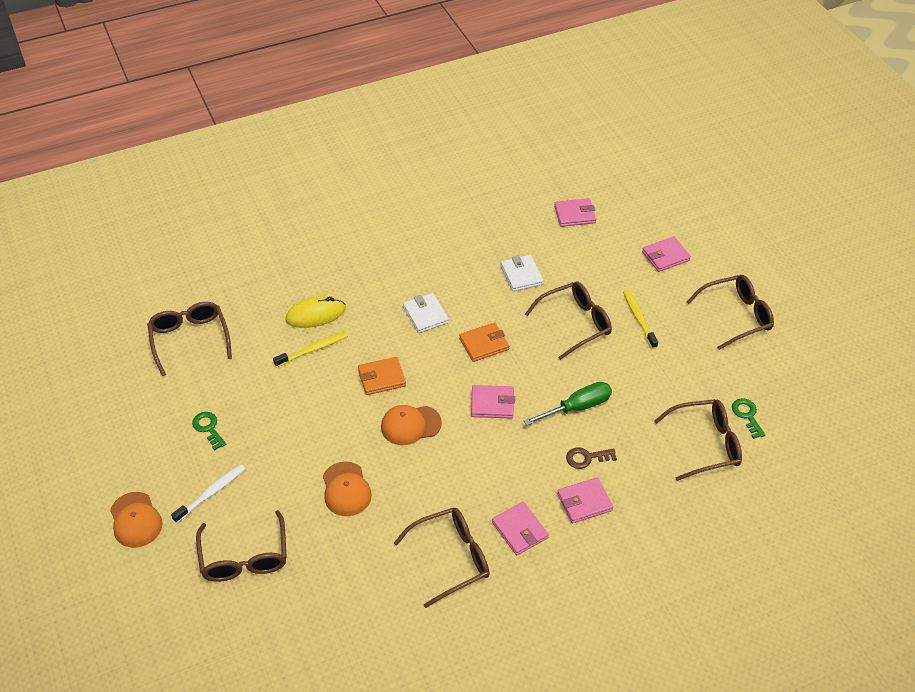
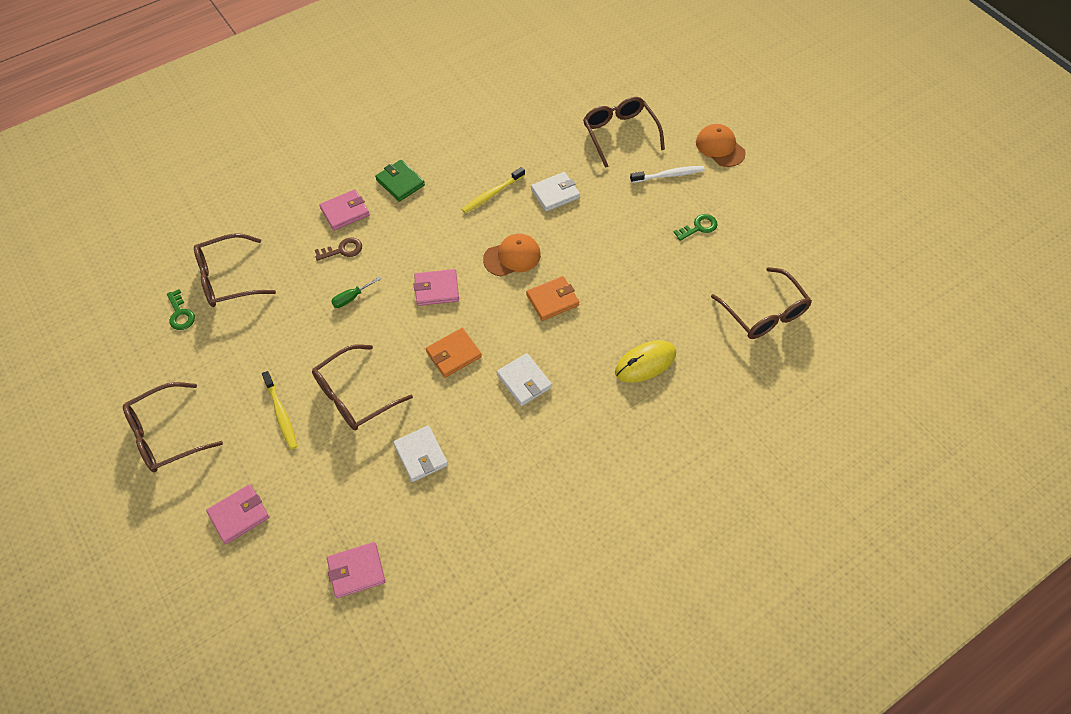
camera: 170 degrees right, 10 degrees up
(208, 428) = (698, 227): green key -> green key turned 75 degrees counterclockwise
(211, 493) = (669, 175): white toothbrush -> white toothbrush turned 135 degrees counterclockwise
(313, 349) = (632, 320): yellow toothbrush -> yellow toothbrush (492, 194)
(346, 489) = (555, 194): orange cap -> white wallet
(451, 558) = (454, 155): brown glasses -> none
(519, 530) = (400, 182): pink wallet -> green wallet
(577, 407) = (352, 297): green screwdriver -> green screwdriver, size x0.57

